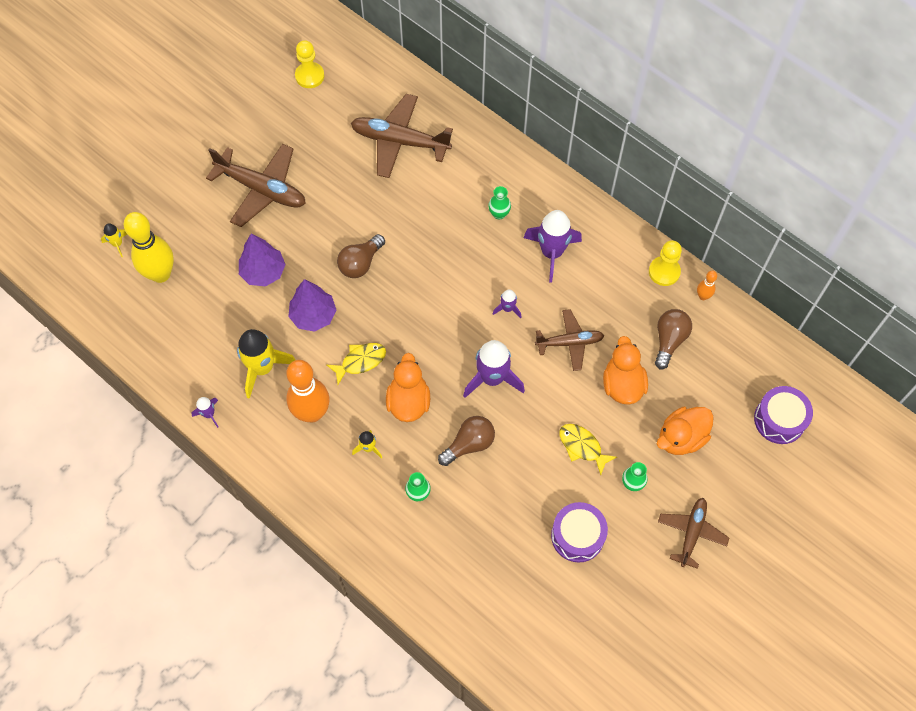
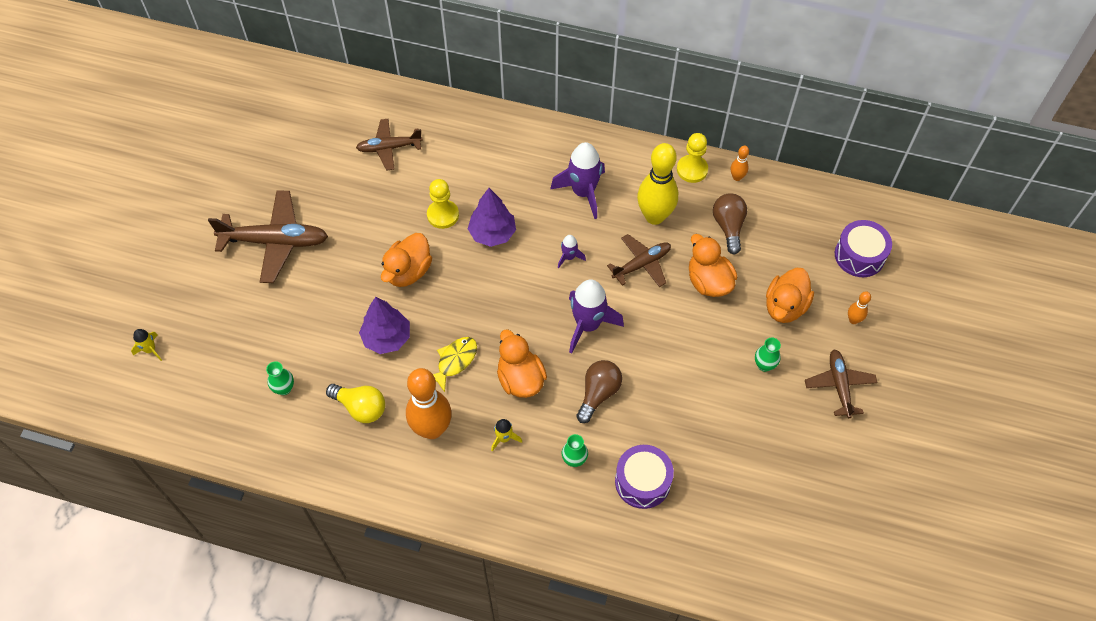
camera: 25 degrees left, 5 degrees down
(160, 274) = (210, 361): yellow bowling pin -> yellow bowling pin (654, 216)
(209, 414) = (328, 474): purple rocket -> none
(262, 368) = (361, 407): yellow rocket -> yellow light bulb
(263, 272) = (316, 317): purple tree -> purple tree (492, 233)
(309, 76) = (270, 121): yellow pawn -> yellow pawn (443, 215)
(360, 263) = (408, 271): brown light bulb -> orange duck
(399, 141) = (389, 148): brown plane -> brown plane, size x0.62
(499, 214) = (516, 177): green vase -> green vase (284, 388)
(577, 536) = (741, 433): purple drum -> purple drum (642, 482)
(582, 447) = (702, 351): yellow fish -> none
(739, 478) = (853, 320): none -> orange bowling pin

